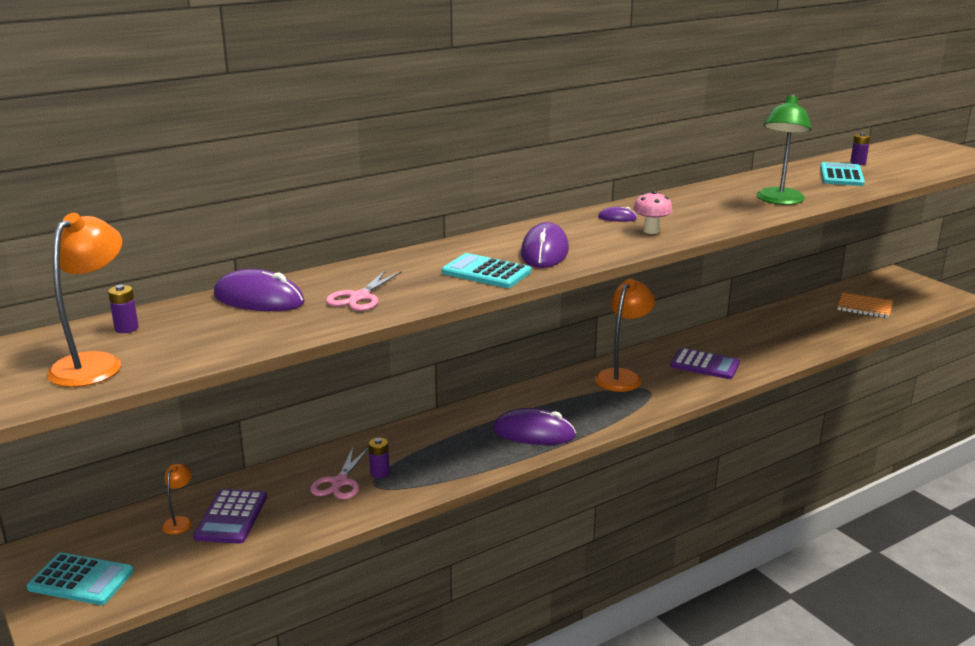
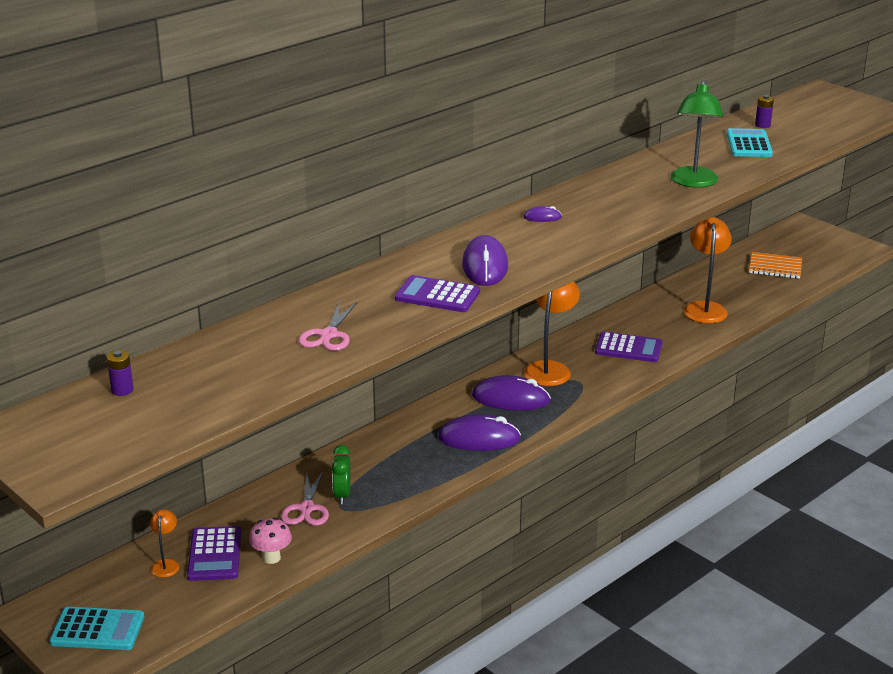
camera: 10 degrees left, 5 degrees up
(94, 363) = (115, 431): orange lamp -> orange lamp (705, 308)
(259, 299) = (232, 346): purple mouse -> purple mouse (510, 399)
(379, 473) = (342, 495): purple battery -> green clock
(486, 272) = (437, 295): turquoise calculator -> purple calculator
(651, 231) = (579, 231): pink mushroom -> pink mushroom (271, 558)

